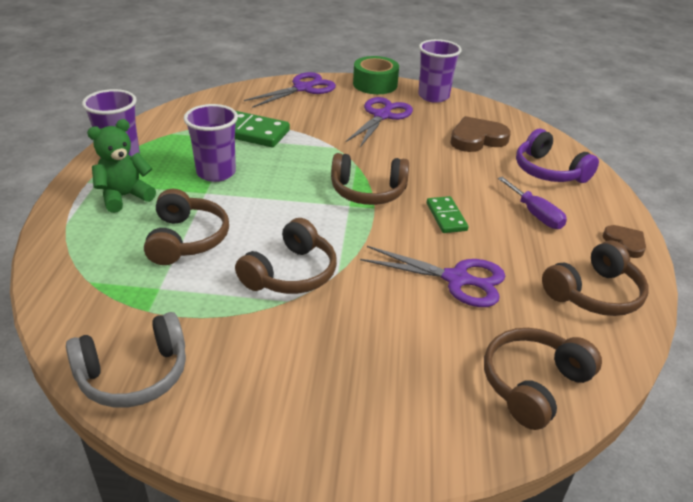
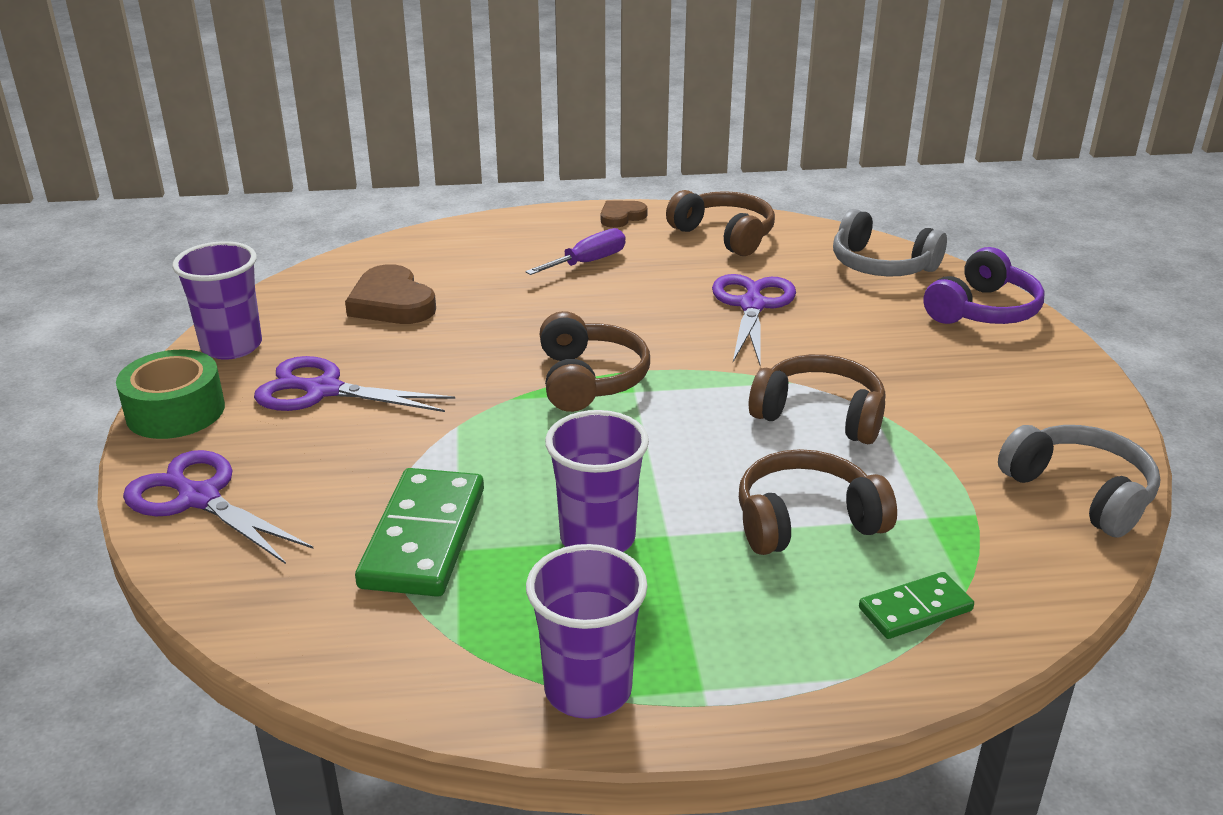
camera: 100 degrees left, 5 degrees down
(124, 197) = (730, 630): green teddy bear -> none
(446, 217) = (624, 317): green domino -> green domino (915, 609)
(533, 384) = (881, 265): brown headphones -> grey headphones
(548, 171) = (474, 253): purple headphones -> purple headphones (983, 310)

